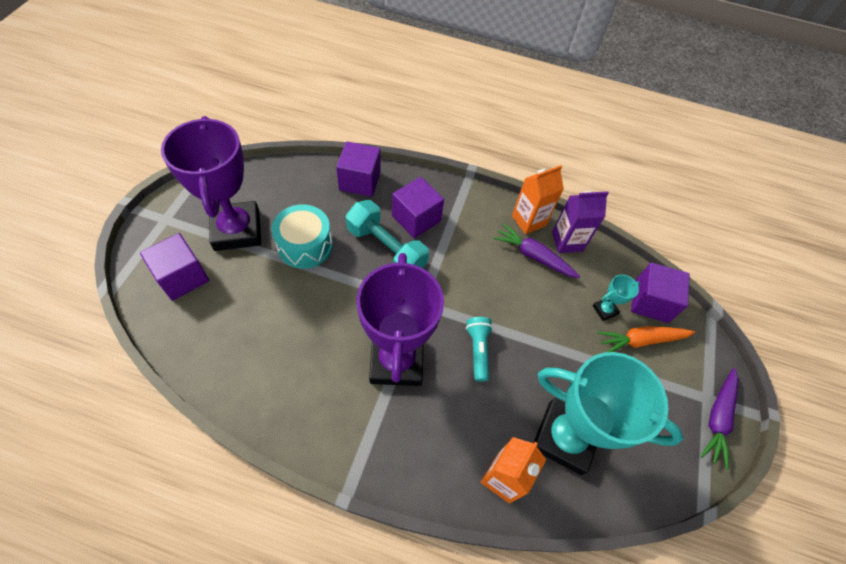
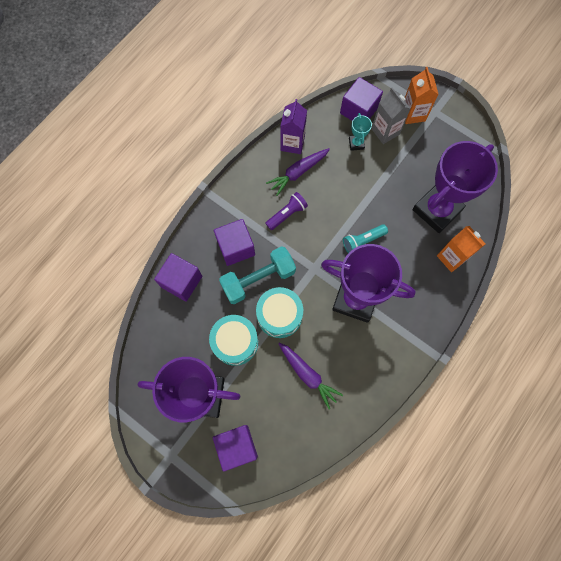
camera: 65 degrees left, 15 degrees up
(349, 281) = (279, 315): none -> turquoise drum
(477, 258) = (287, 214): none -> purple flashlight
(478, 350) = (362, 241): turquoise flashlight -> turquoise flashlight turned 45 degrees counterclockwise
(528, 221) = (265, 163): orange carton -> orange carton (413, 114)
(564, 437) = (437, 210): turquoise trophy -> purple trophy
(641, 340) = (385, 131): orange carrot -> grey carton
(717, 418) = (448, 113): purple carrot -> purple carrot (308, 375)

